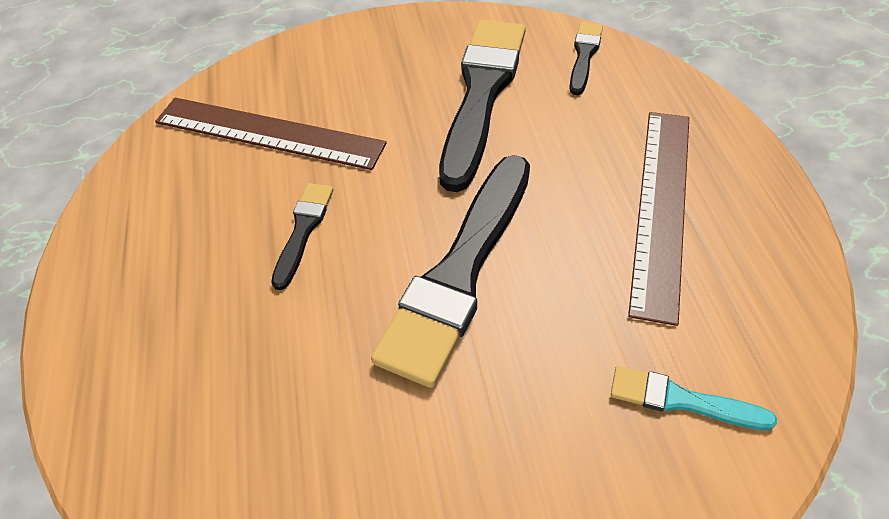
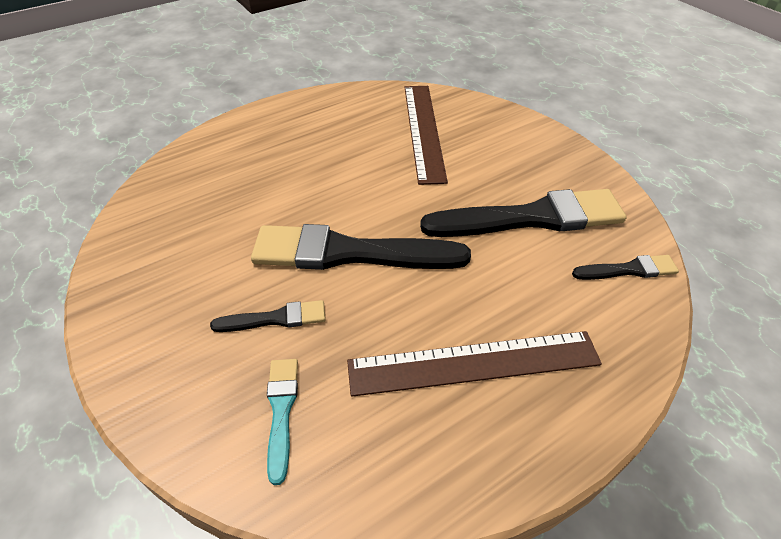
camera: 65 degrees right, 5 degrees down
(303, 230) = (352, 171): black brush -> black brush (275, 318)

